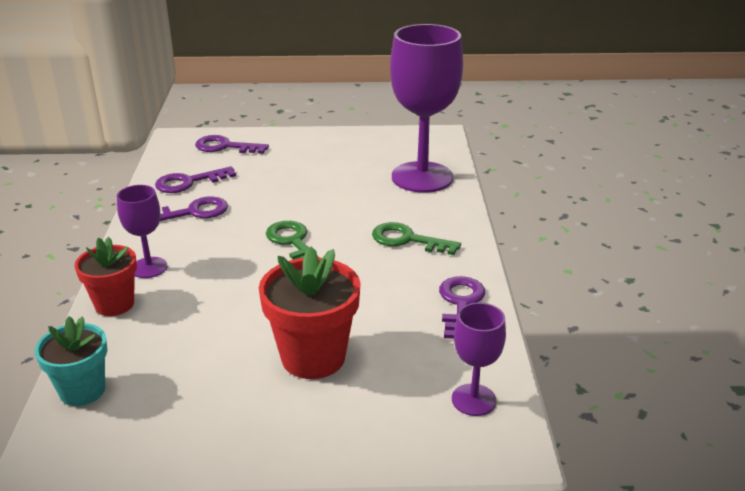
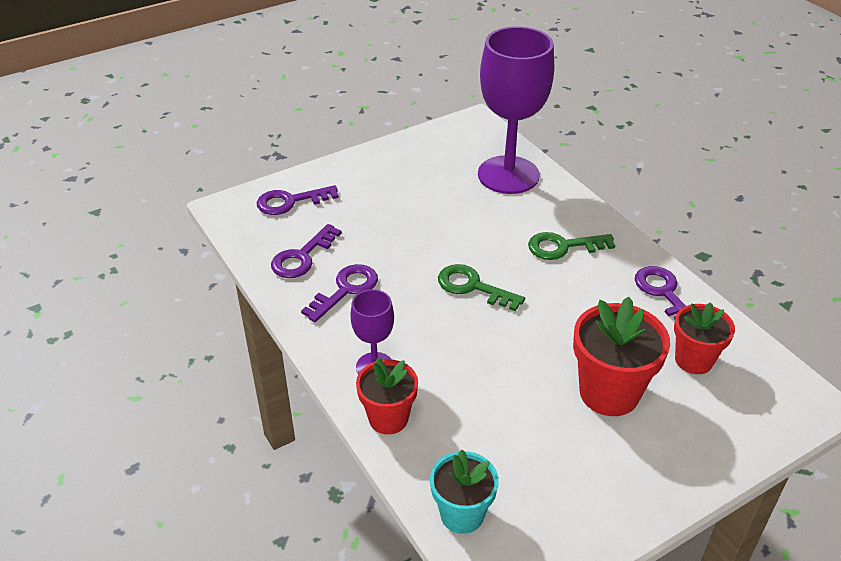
camera: 30 degrees left, 10 degrees up
(425, 364) = (693, 360): none -> red flower pot
(473, 400) = (755, 375): purple goblet -> none

